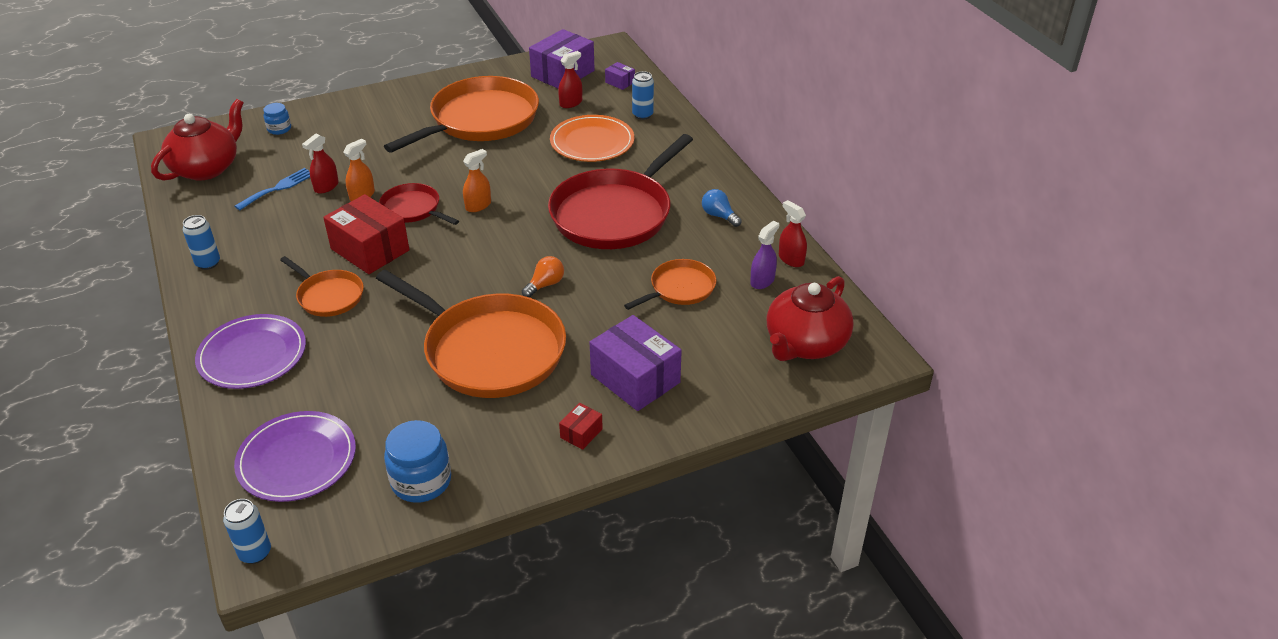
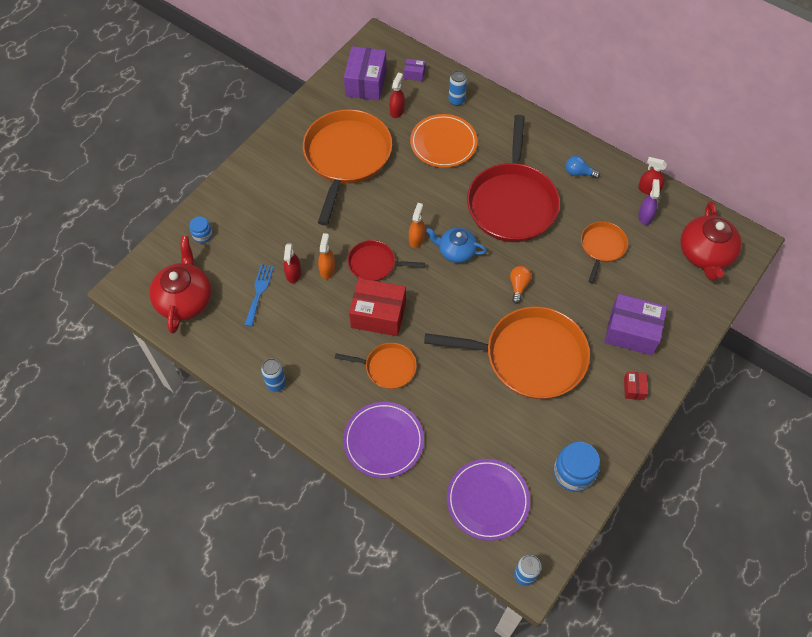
camera: 30 degrees left, 20 degrees up
(509, 230) = (456, 251): none -> blue teapot

